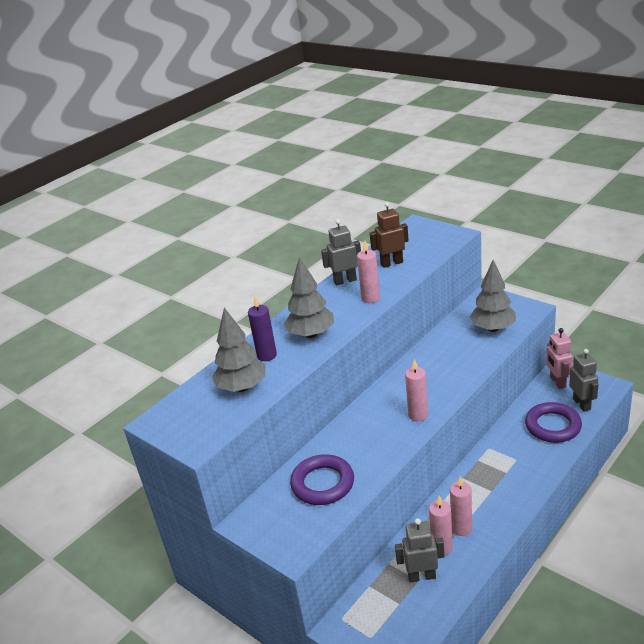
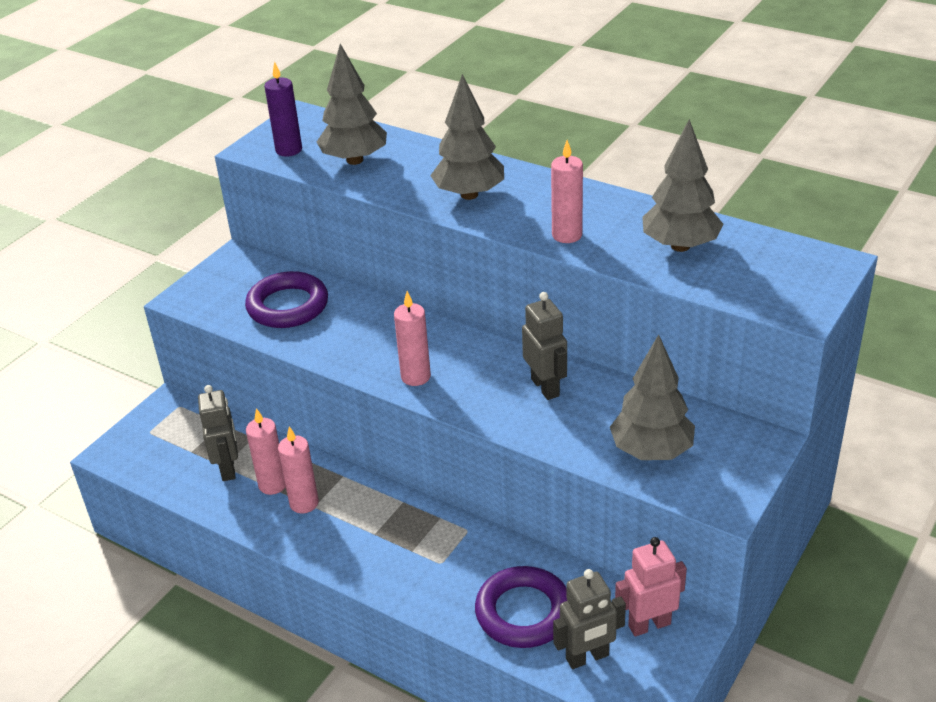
camera: 80 degrees right, 5 degrees up
(267, 355) = (421, 167): purple candle -> purple candle (289, 150)
(345, 281) = (619, 206): grey robot -> grey robot (545, 387)
(391, 263) = (680, 246): brown robot -> grey tree

